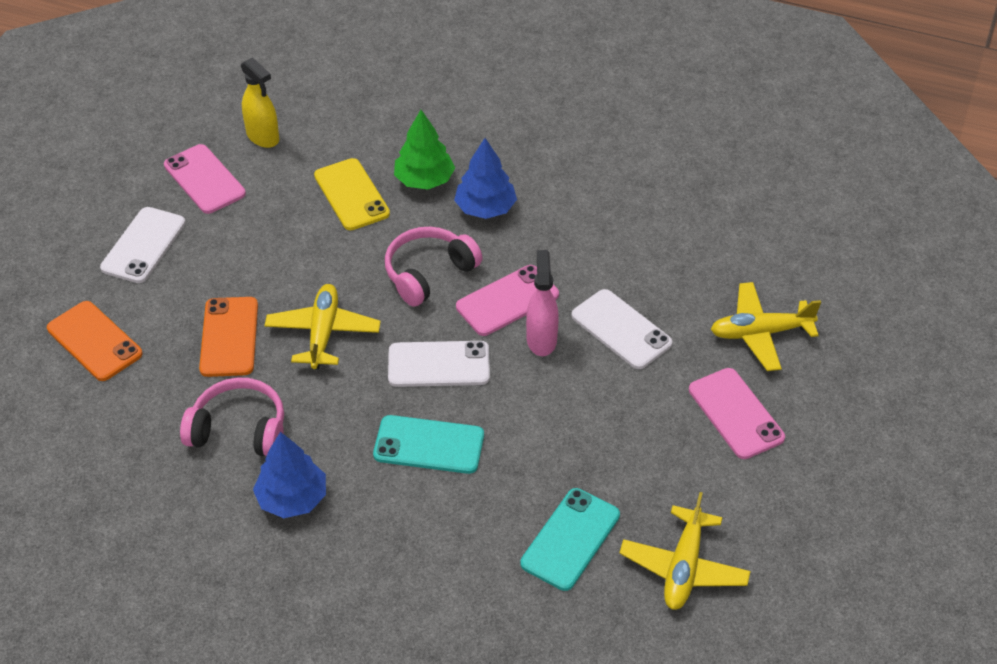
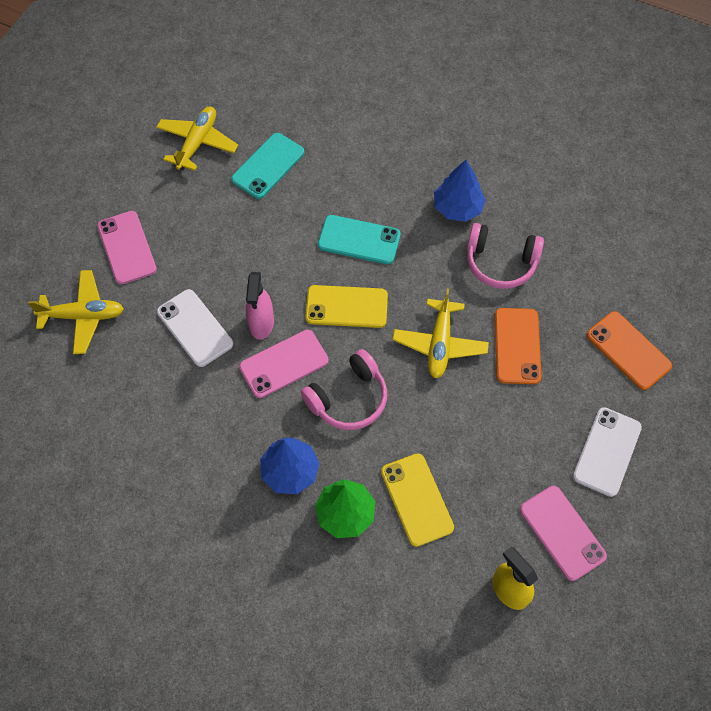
camera: 175 degrees left, 15 degrees up
(439, 364) = (346, 307): white phone -> yellow phone

